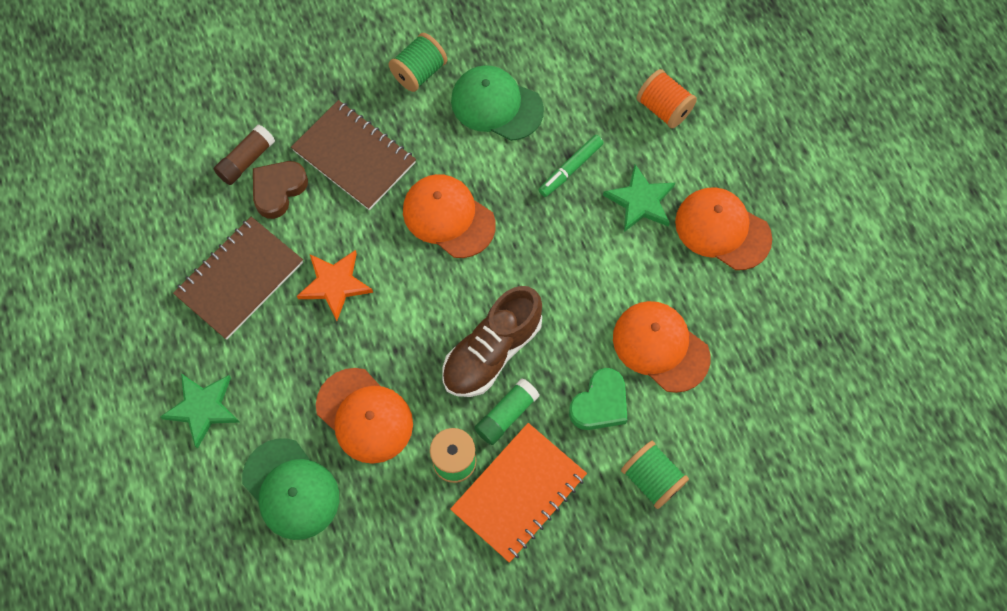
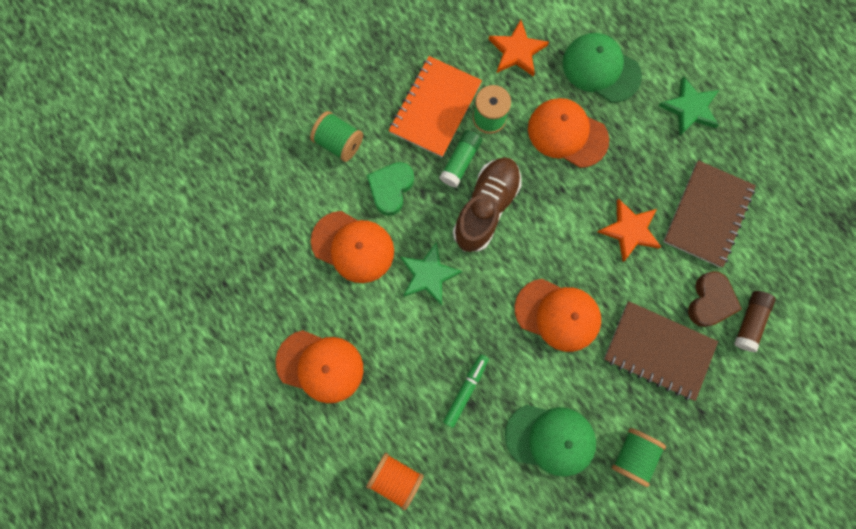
camera: 165 degrees right, 10 degrees up
(390, 543) = (517, 51): none -> orange star
(640, 201) = (397, 374): green star -> green star (428, 275)

